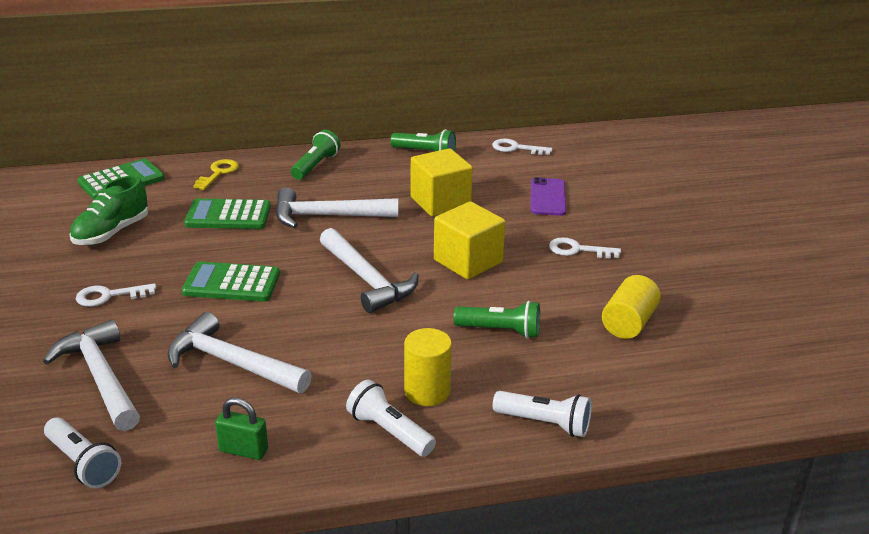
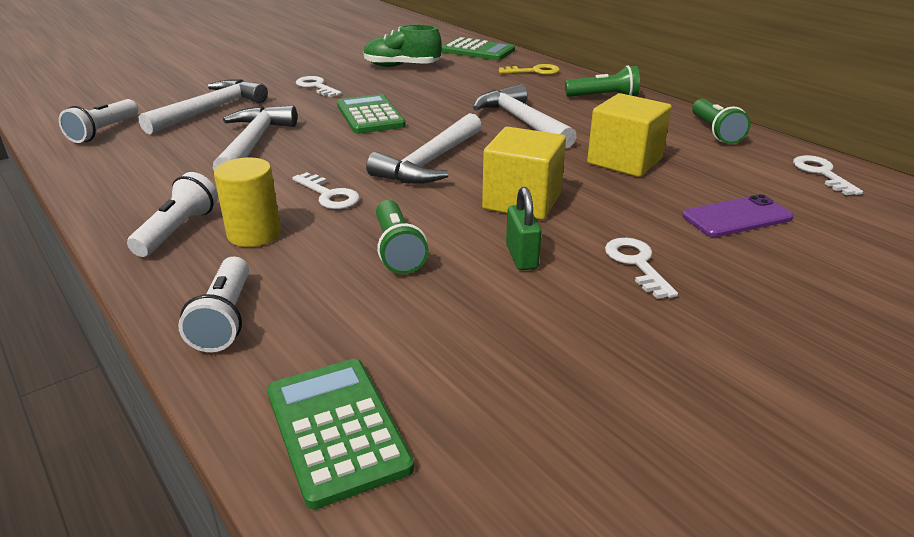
camera: 65 degrees right, 0 degrees up
(228, 215) = (472, 90): green calculator -> green calculator (336, 429)
(243, 450) = (132, 177): green padlock -> green padlock (521, 257)
(386, 342) = (329, 195): none -> white key
(628, 323) = (496, 341): yellow cylinder -> none

